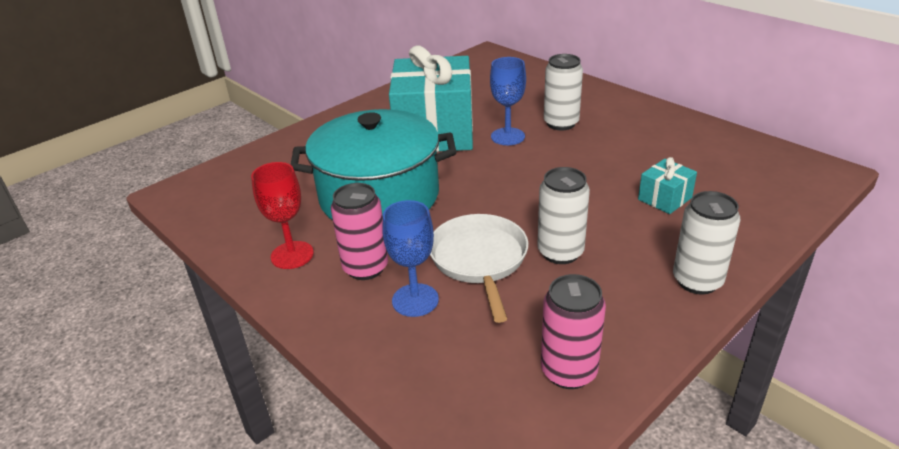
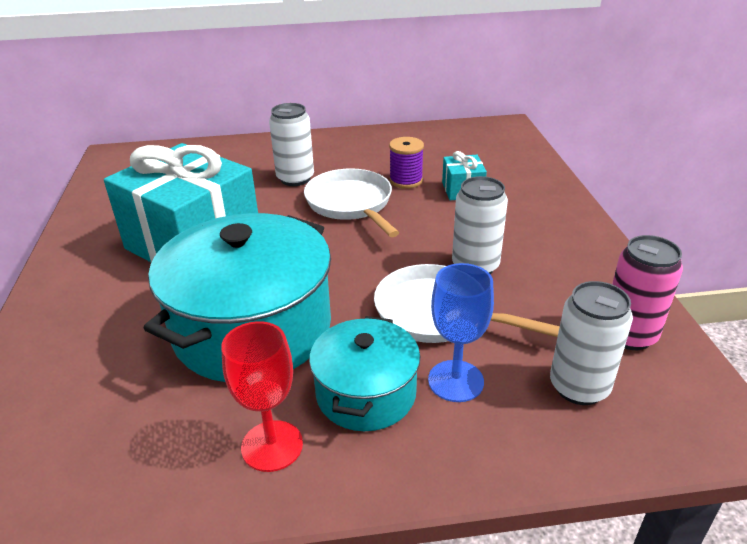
camera: 55 degrees left, 0 degrees up
(365, 268) = (366, 393): pink can -> turquoise pot
(507, 136) = (271, 211): blue goblet -> none
(563, 161) = (351, 204): none -> white pan
(634, 167) = (406, 180): none -> purple spool
(697, 281) = (572, 227): white can -> white can (579, 387)

